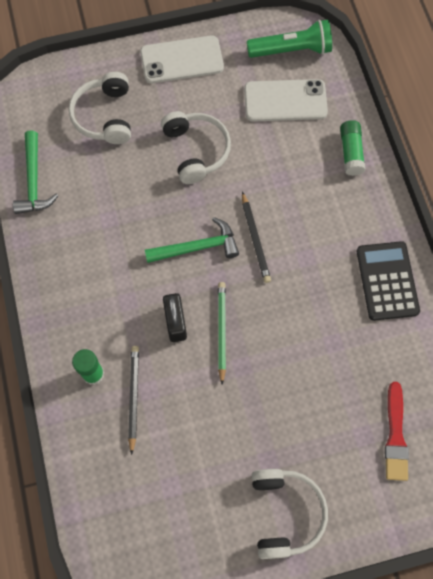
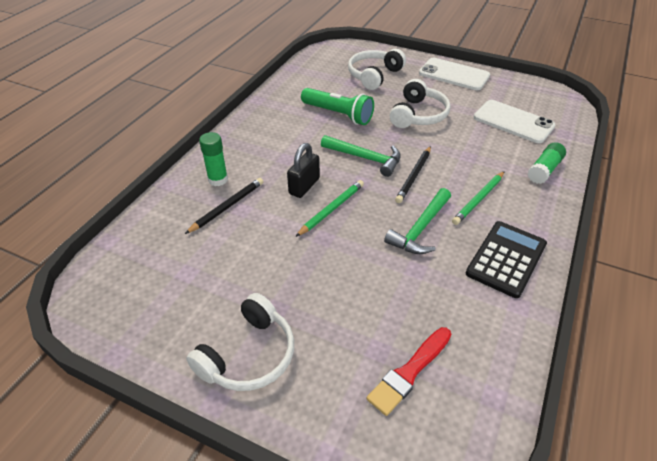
camera: 40 degrees right, 25 degrees down
(34, 181) = (297, 81): green hammer -> green hammer (420, 229)
(291, 50) = (543, 102): green flashlight -> green flashlight (338, 114)
(325, 229) = (478, 199): none -> green pencil

